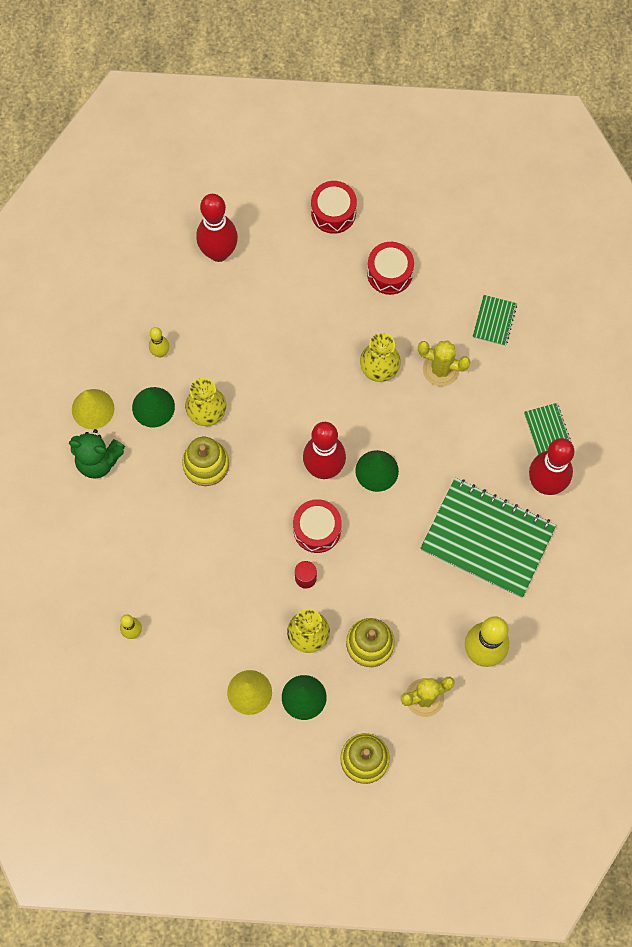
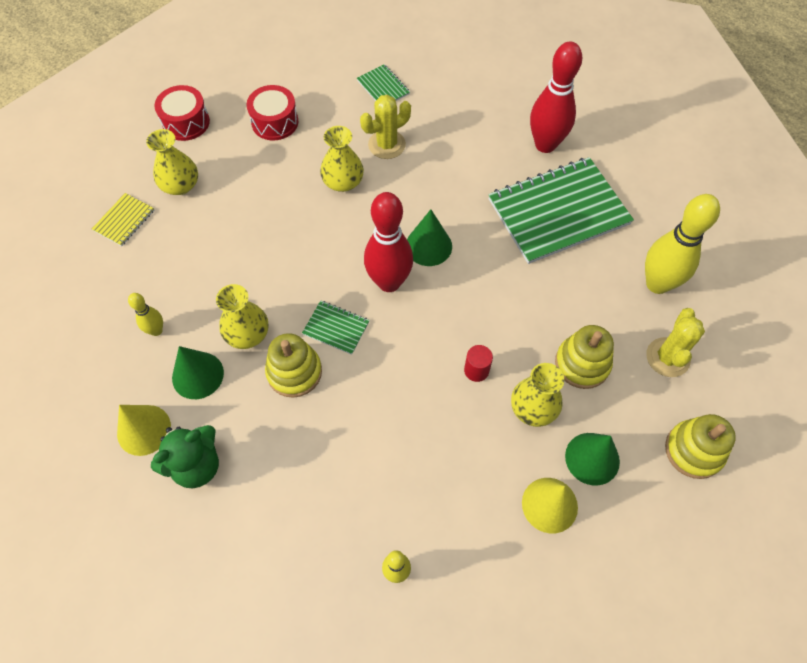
camera: 50 degrees left, 10 degrees down
(219, 252) = (124, 220): red bowling pin -> yellow notebook
(278, 261) = (180, 185): none -> yellow vase
(317, 529) = (439, 328): red drum -> none
(547, 430) = (502, 114): green notebook -> green notebook (336, 328)

